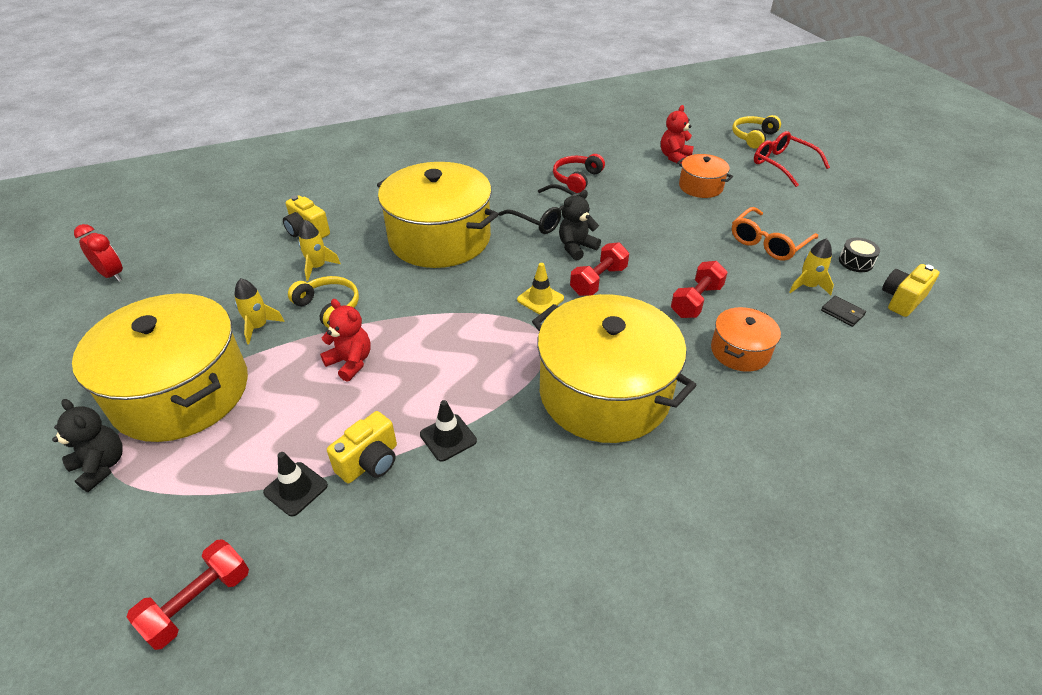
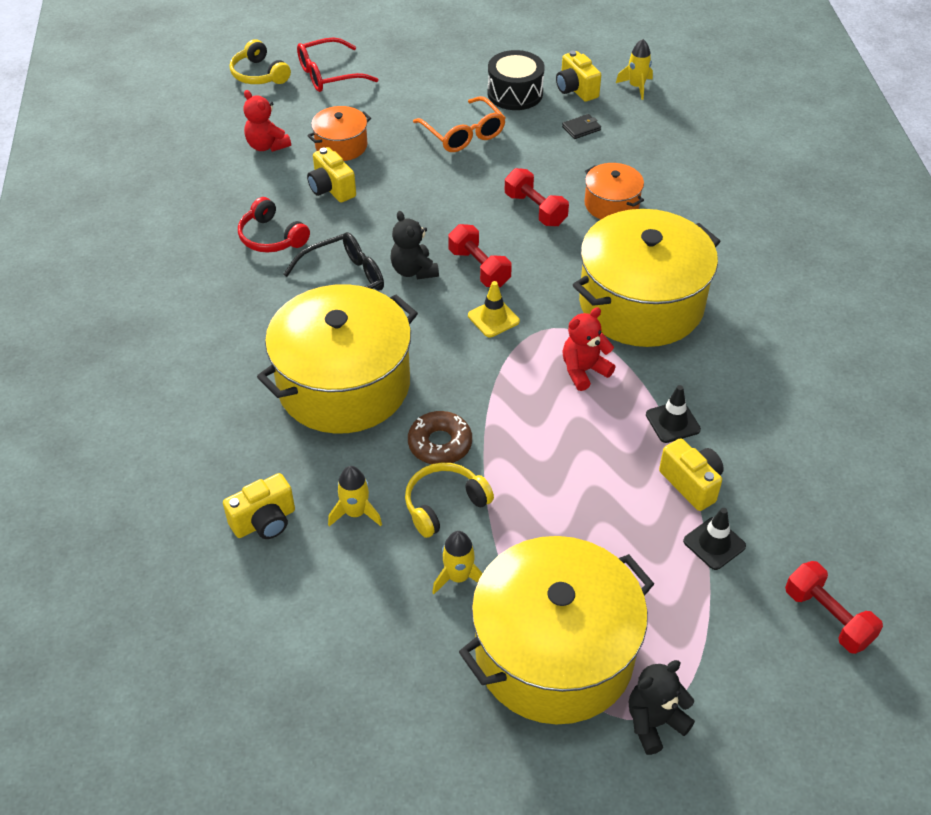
camera: 75 degrees left, 5 degrees up
(112, 275) = (274, 768): red clock -> none
(350, 362) = (548, 490): red teddy bear -> red teddy bear (584, 371)
(390, 294) = (440, 444): none -> brown donut
(646, 192) = (331, 189): none -> yellow camera
(807, 286) = (539, 134): yellow rocket -> yellow rocket (636, 87)
(855, 262) = (515, 93): black drum -> black drum, size x1.74

